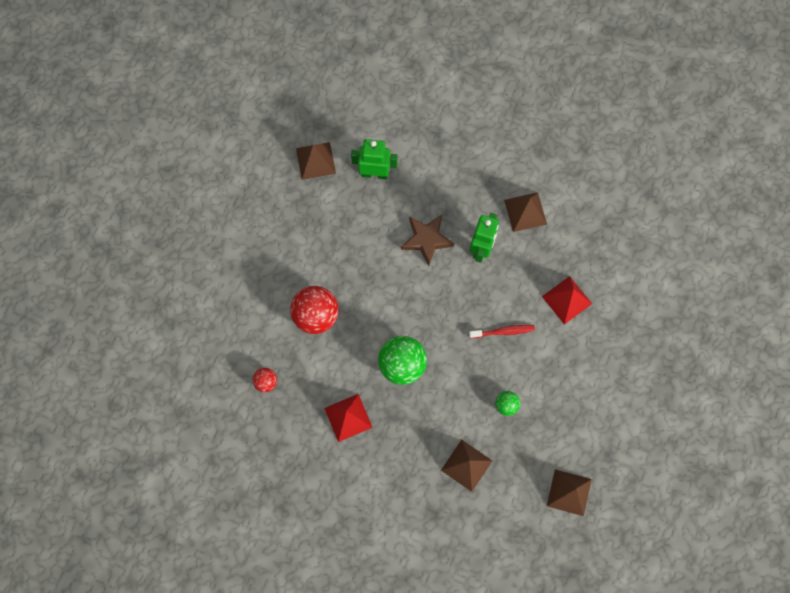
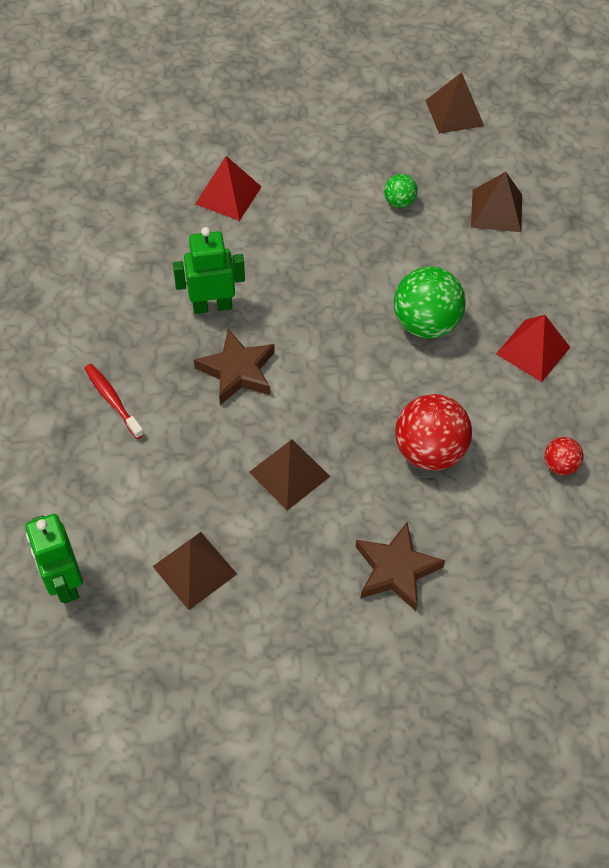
camera: 120 degrees left, 15 degrees down
(257, 258) = (396, 570): none -> brown star
(374, 173) = (172, 480): green robot -> green robot (64, 582)
(503, 331) = (310, 239): red toothbrush -> red toothbrush (112, 400)
(525, 212) = (132, 280): brown pyramid -> brown pyramid (289, 474)

